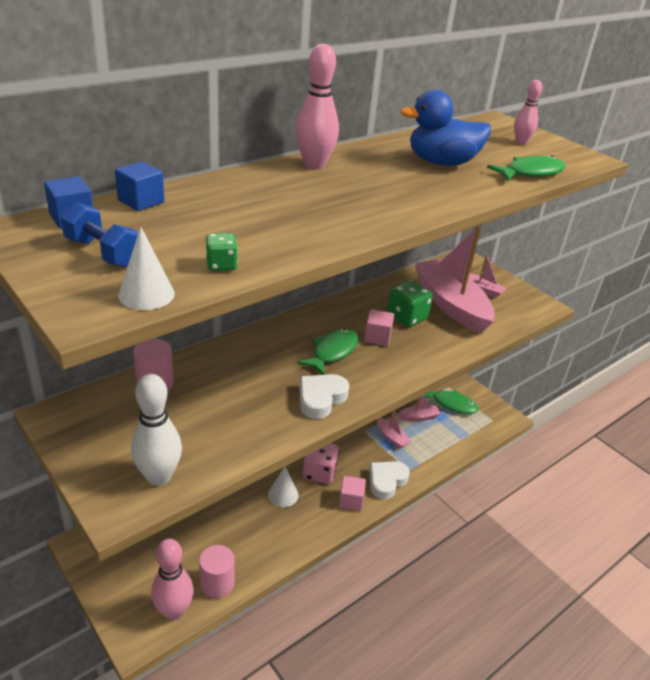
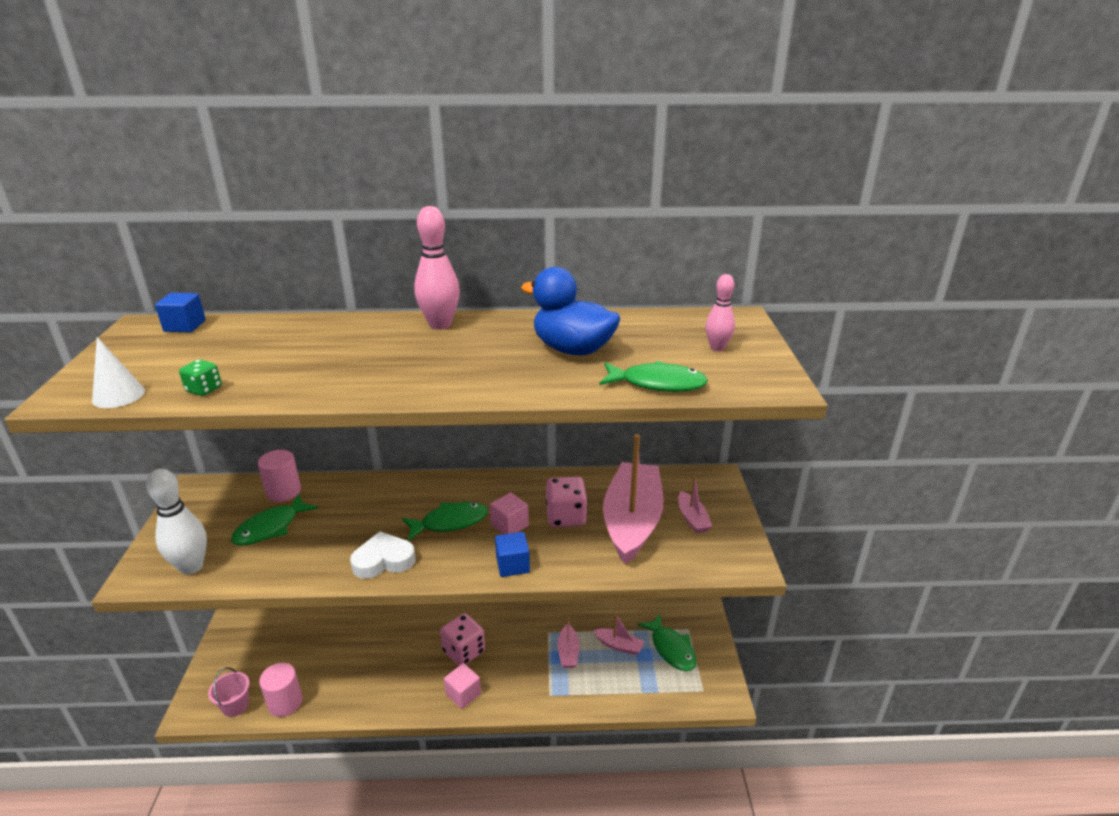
camera: 40 degrees right, 5 degrees down
(103, 253) = (153, 357): blue dumbbell -> none
(141, 201) = (250, 324): blue cube -> blue cube (512, 565)
(174, 611) = (235, 705): pink bowling pin -> pink bucket
(188, 415) = (270, 528): none -> green fish
(283, 495) = (412, 655): white cone -> none
(386, 481) = (516, 694): white heart -> none
(406, 317) = (566, 517): green dice -> pink dice

